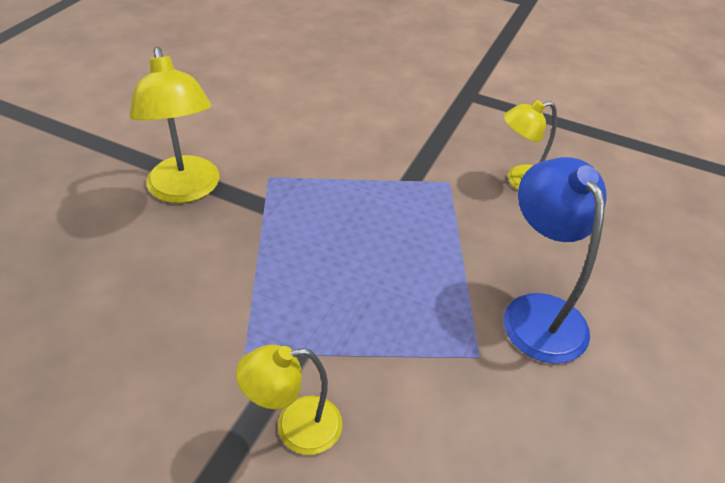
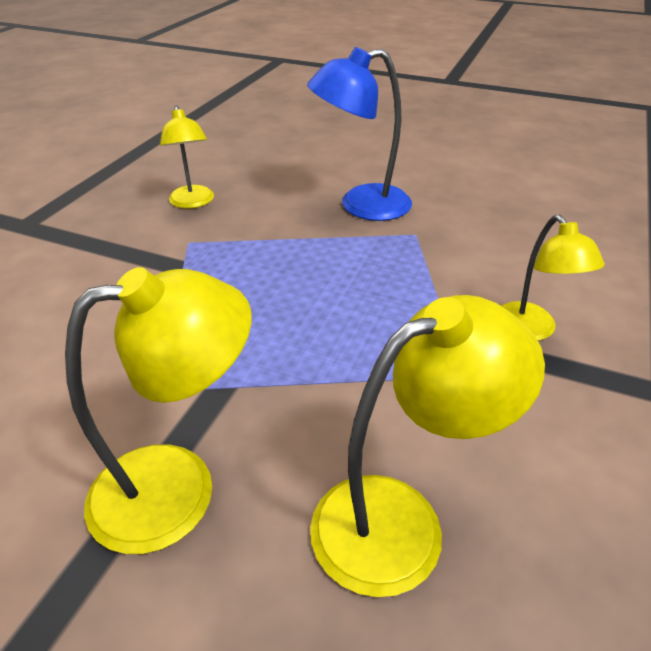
camera: 90 degrees left, 5 degrees down
(124, 288) = (401, 520): none -> yellow lamp

